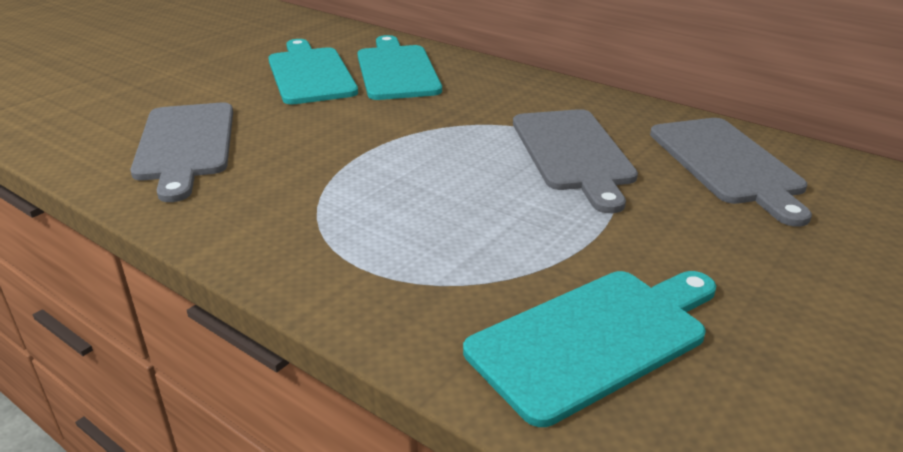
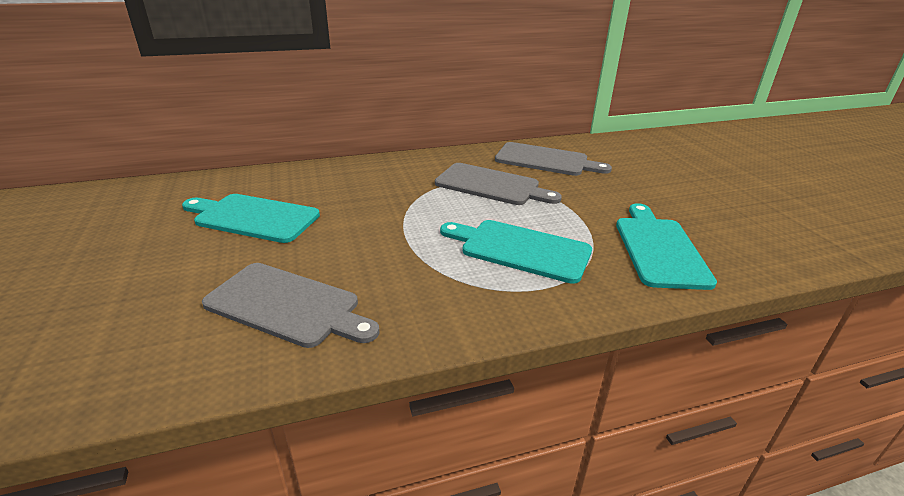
camera: 55 degrees left, 0 degrees up
(396, 70) = (306, 189): turquoise cutting board -> turquoise cutting board (520, 249)

